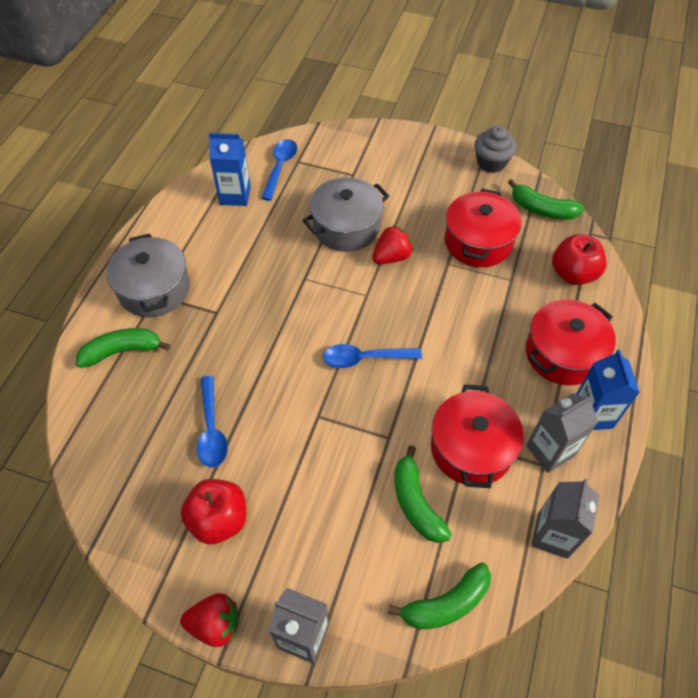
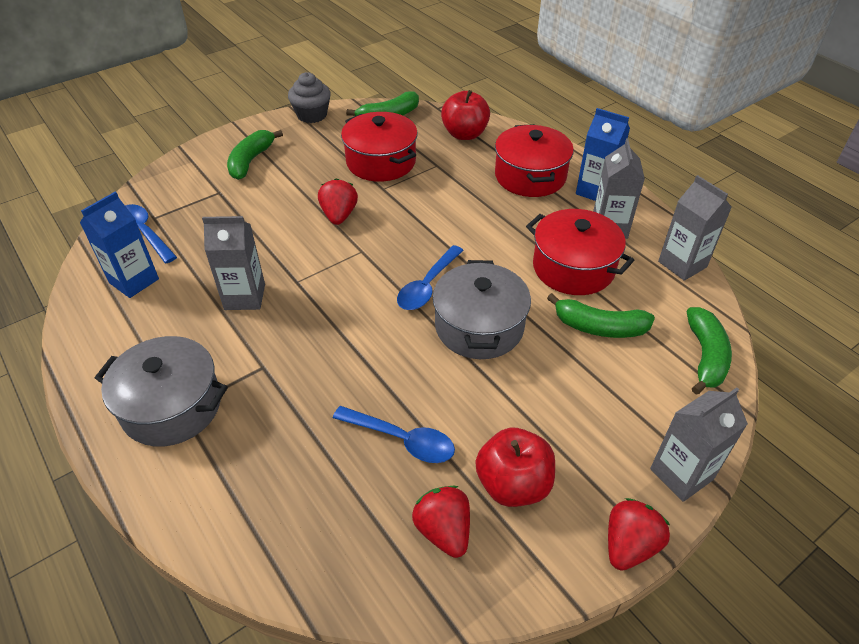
camera: 55 degrees left, 10 degrees down
(122, 351) = (223, 476): green banana -> green banana (251, 161)
(157, 497) = (443, 530): none -> red strawberry
(267, 260) = (245, 297): none -> grey carton
(346, 227) = (272, 225): grey pot -> grey pot (479, 327)

